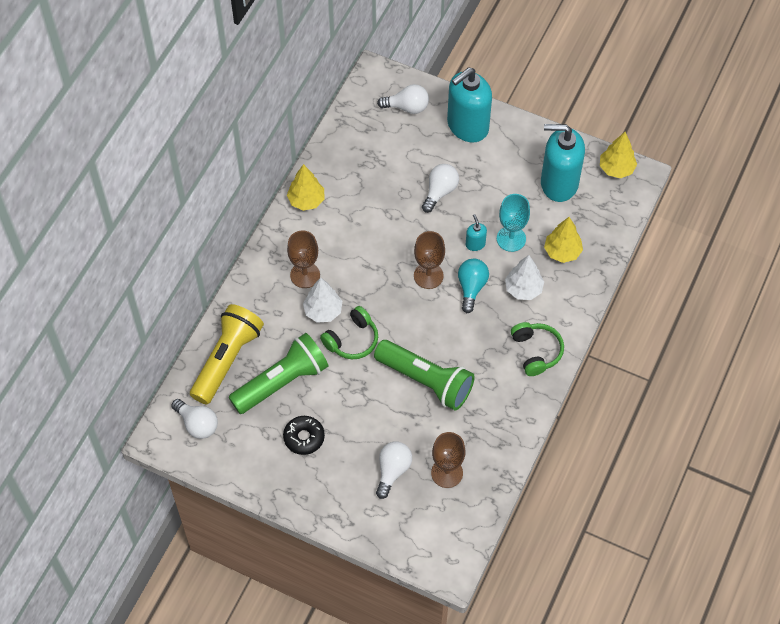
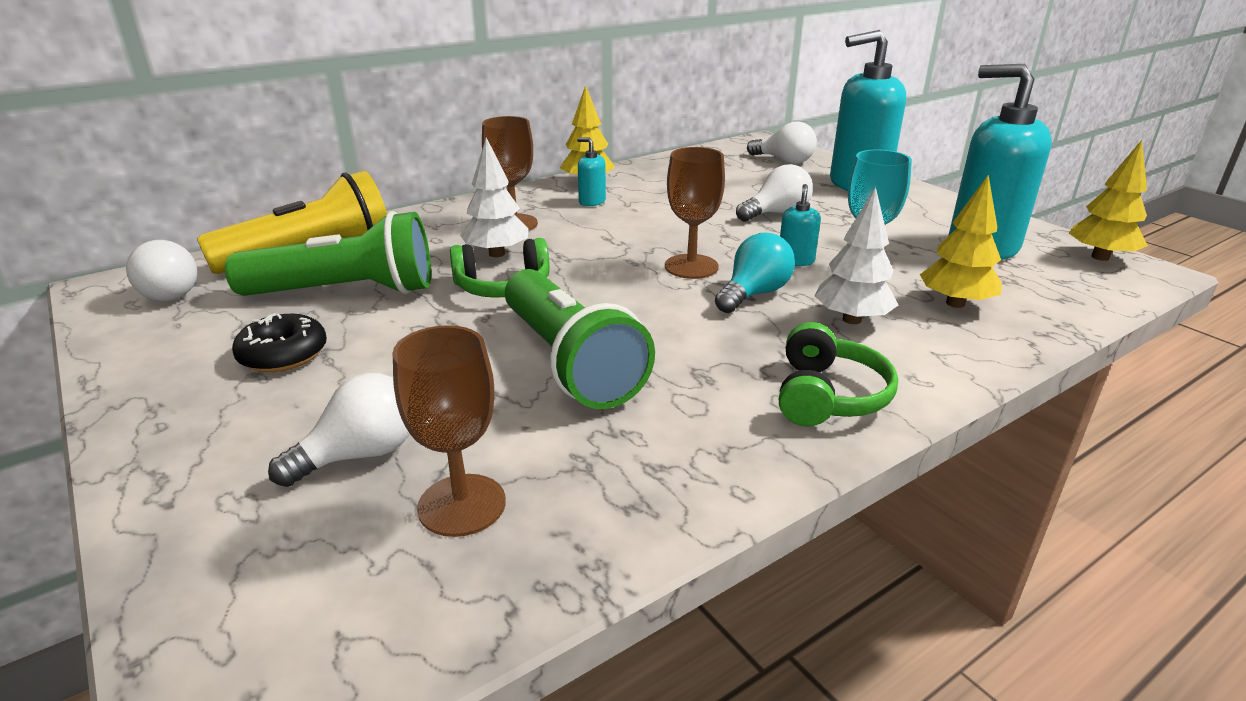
camera: 30 degrees right, 30 degrees down
(328, 226) = (592, 202): none -> turquoise soap dispenser

